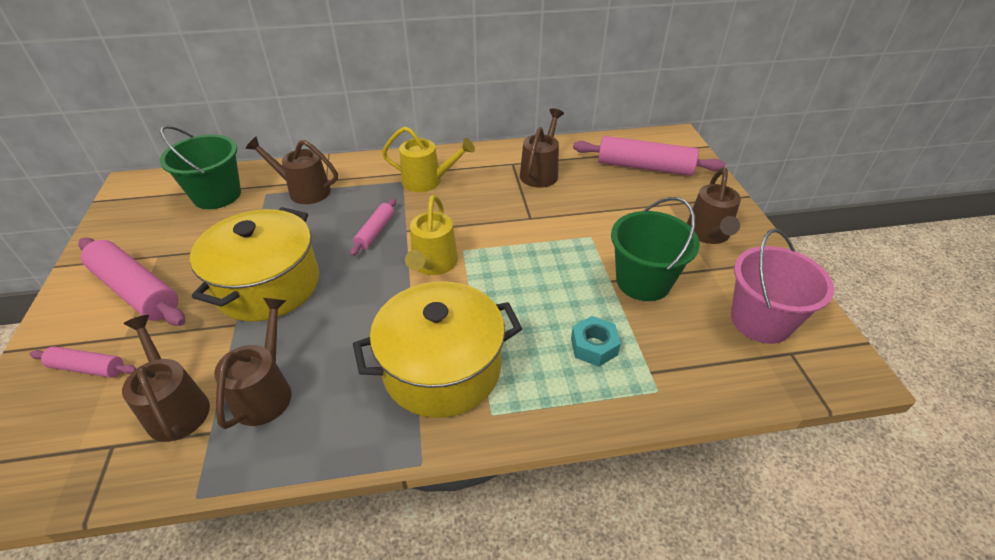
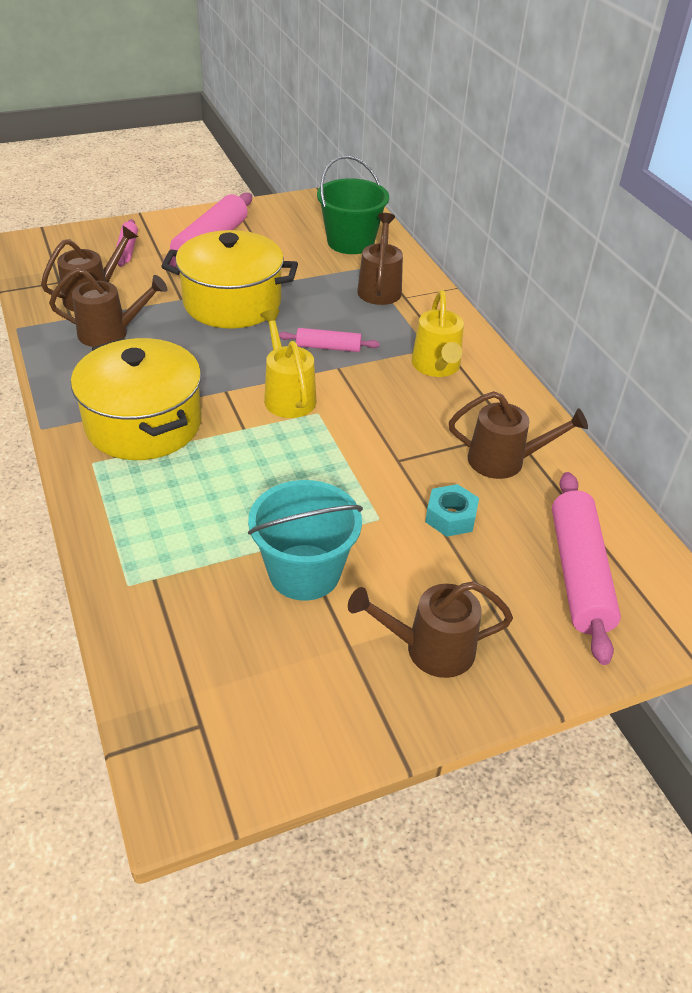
camera: 75 degrees right, 0 degrees up
(433, 265) = (287, 395): yellow watering can -> yellow watering can turned 75 degrees clockwise
(594, 346) = (186, 530): turquoise nut -> turquoise nut (450, 517)
(643, 281) = (304, 572): green bucket -> turquoise bucket
(760, 321) = (255, 696): pink bucket -> none

